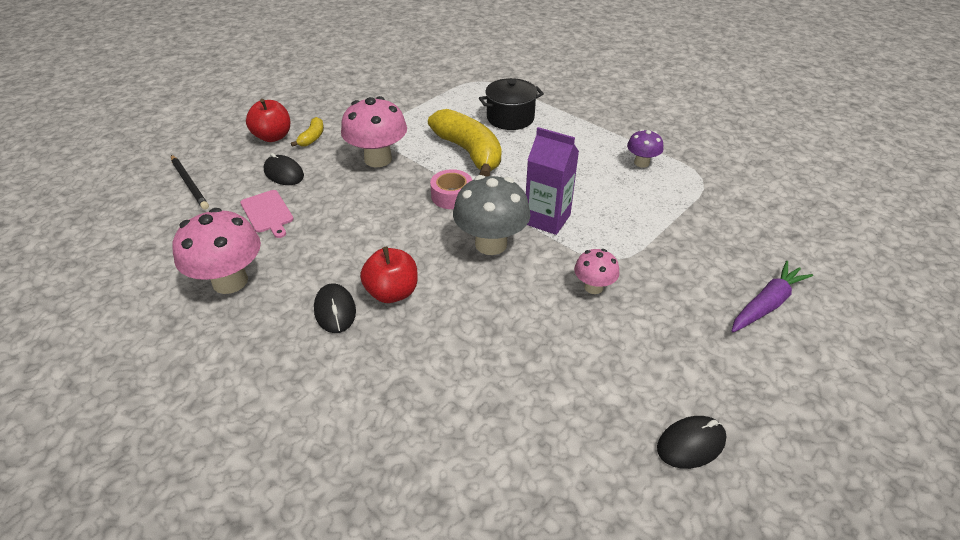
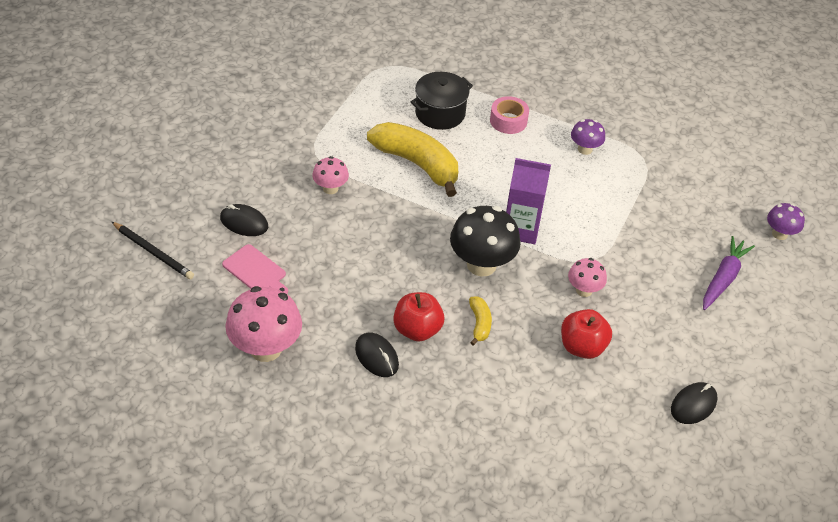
camera: 20 degrees left, 5 degrees up
(273, 137) = (204, 178): red apple -> red apple (582, 347)
(312, 138) = (247, 173): yellow banana -> yellow banana (479, 324)
(378, 159) = (330, 188): pink mushroom -> pink mushroom, size x0.55
(452, 196) = (423, 219): pink tape -> pink tape (508, 121)
(491, 244) = (481, 265): grey mushroom -> black mushroom
(848, 270) = (779, 234): none -> purple mushroom

